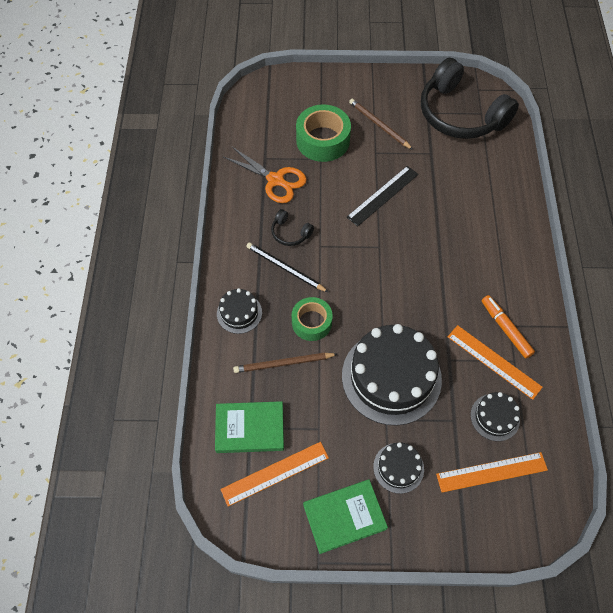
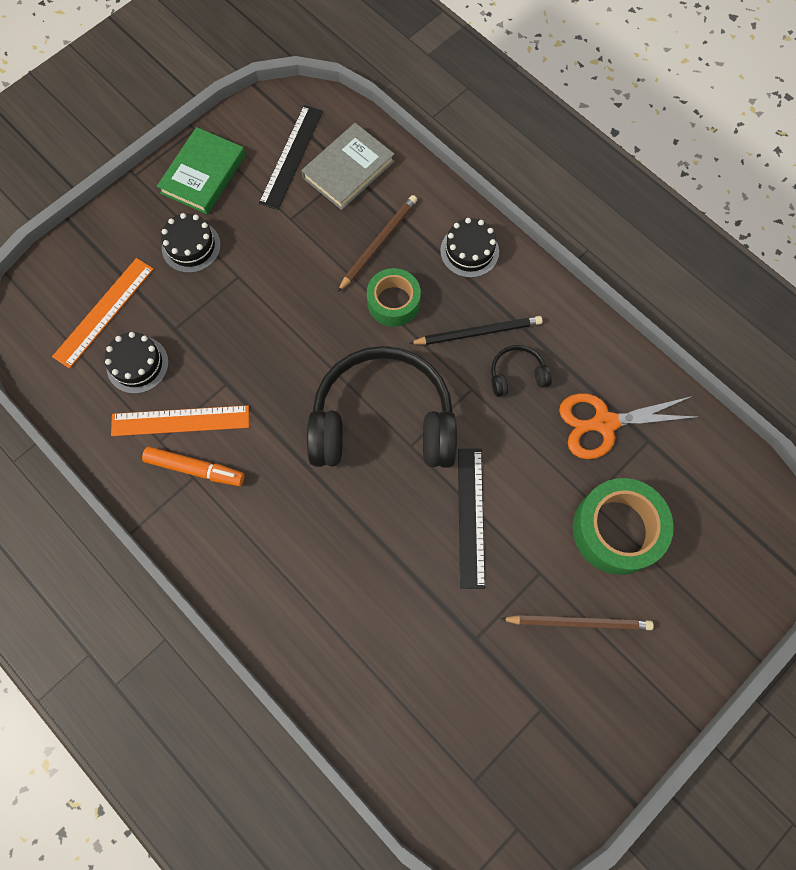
camera: 135 degrees right, 10 degrees up
(250, 428) = (348, 169): green book -> grey book
(275, 473) = (291, 156): orange ruler -> black ruler
(391, 377) = (268, 317): black cake -> none
(460, 114) = (499, 750): black headphones -> black headphones (383, 422)

